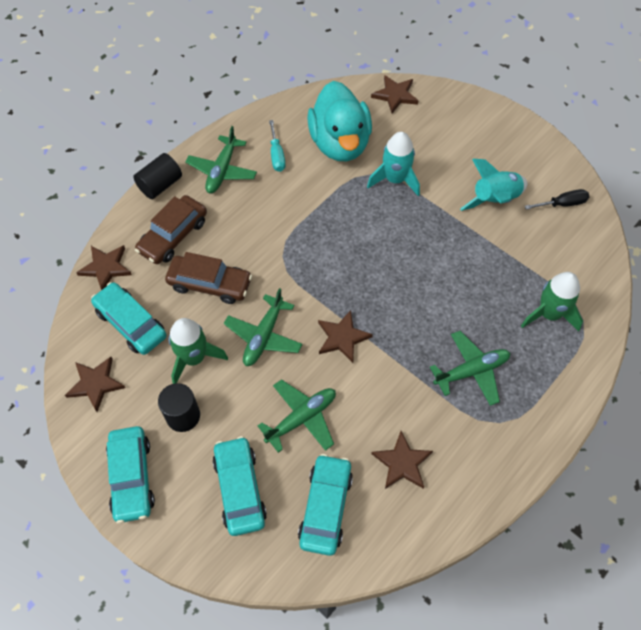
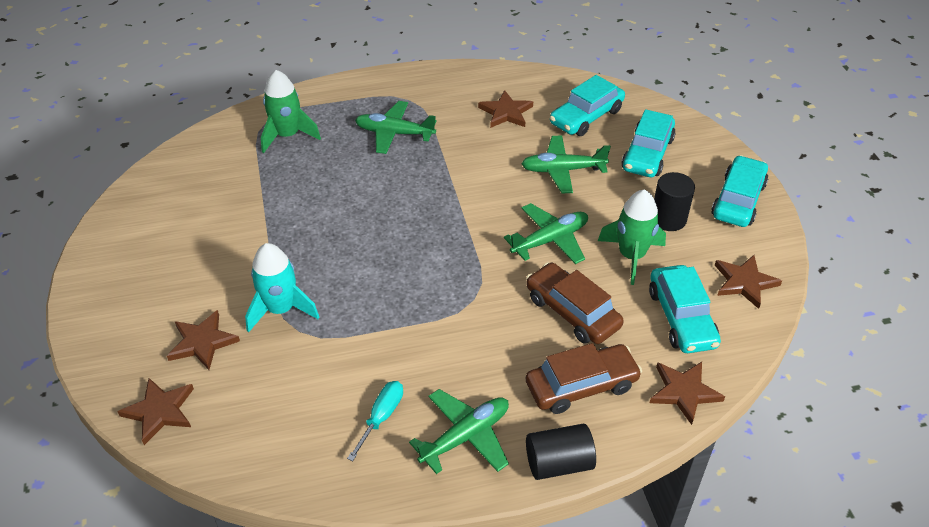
camera: 145 degrees left, 15 degrees down
(340, 143) = (293, 387): turquoise duck -> none
(342, 337) = (478, 204): brown star -> brown star (202, 342)
(495, 200) = (212, 235): turquoise rocket -> none
(562, 204) = (159, 199): black screwdriver -> none

